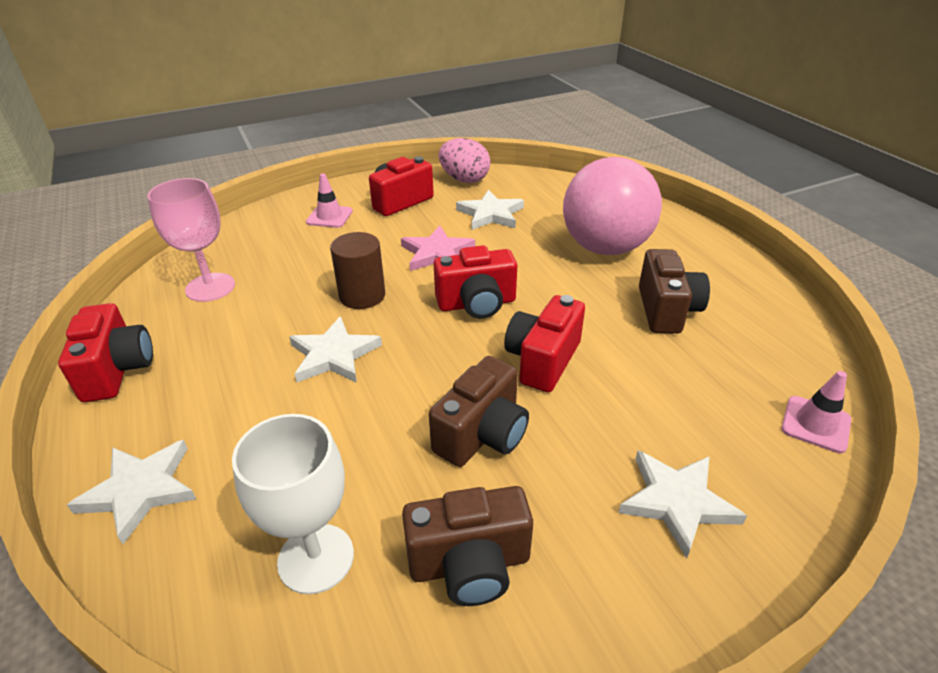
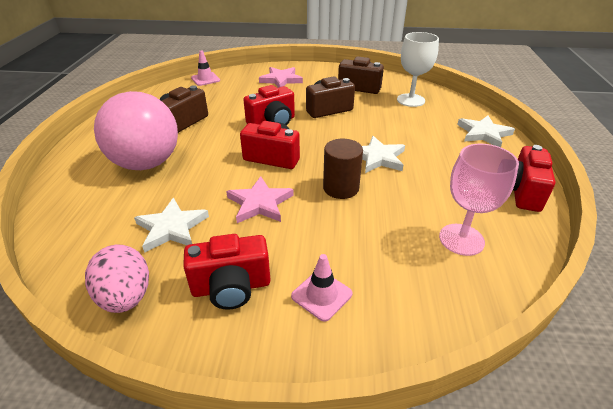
camera: 150 degrees left, 0 degrees up
(677, 502) = (281, 80): white star -> pink star

